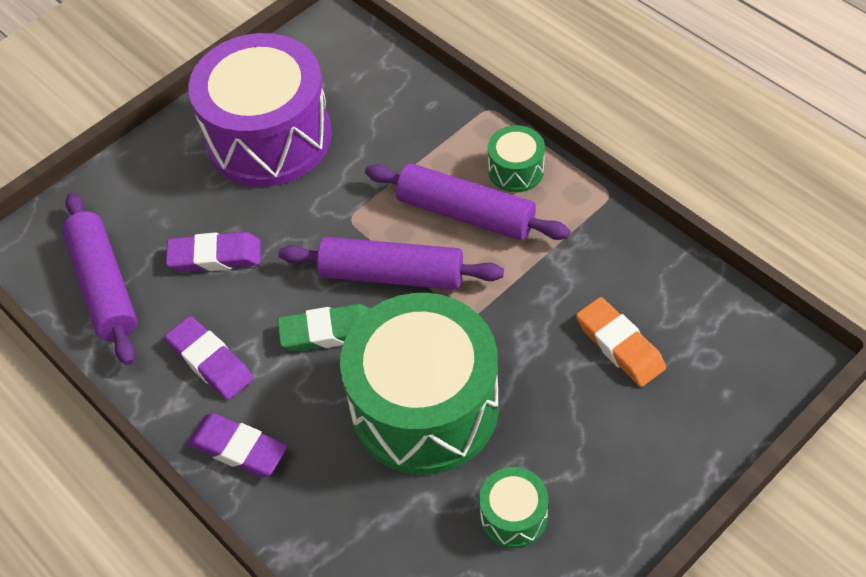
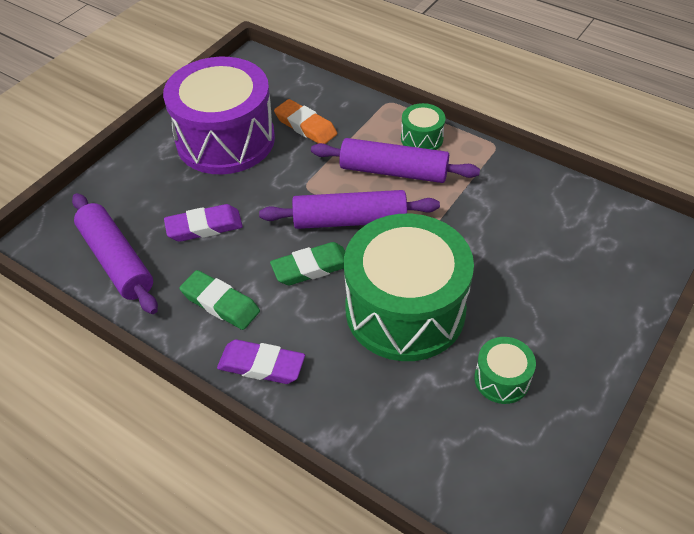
camera: 15 degrees left, 5 degrees down
(210, 361) = (220, 303): purple eraser -> green eraser
(619, 345) = (540, 244): orange eraser -> orange eraser (305, 126)

